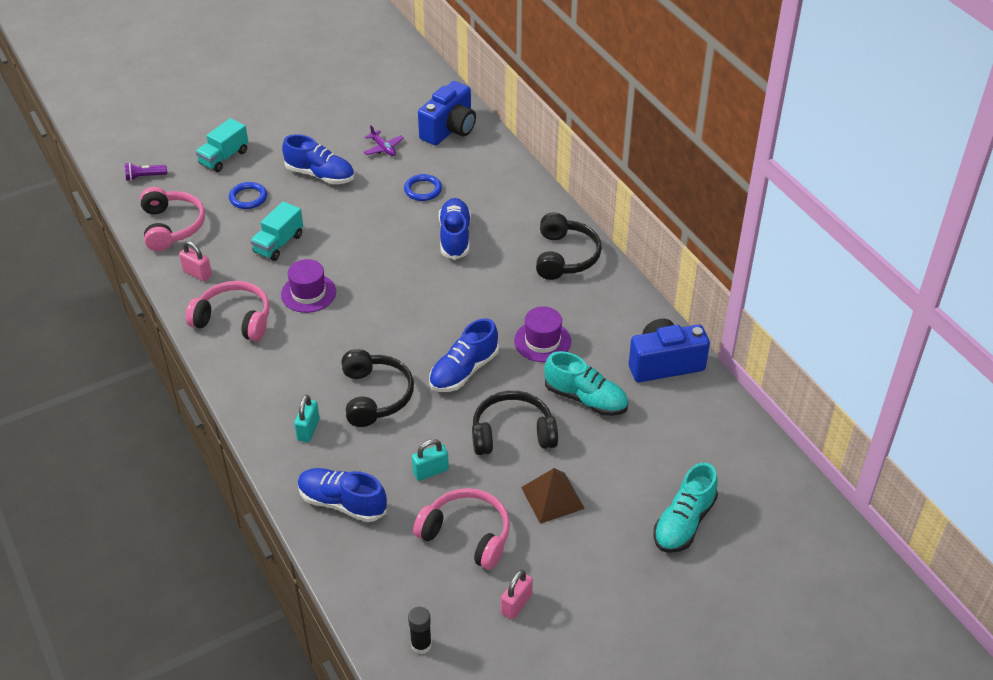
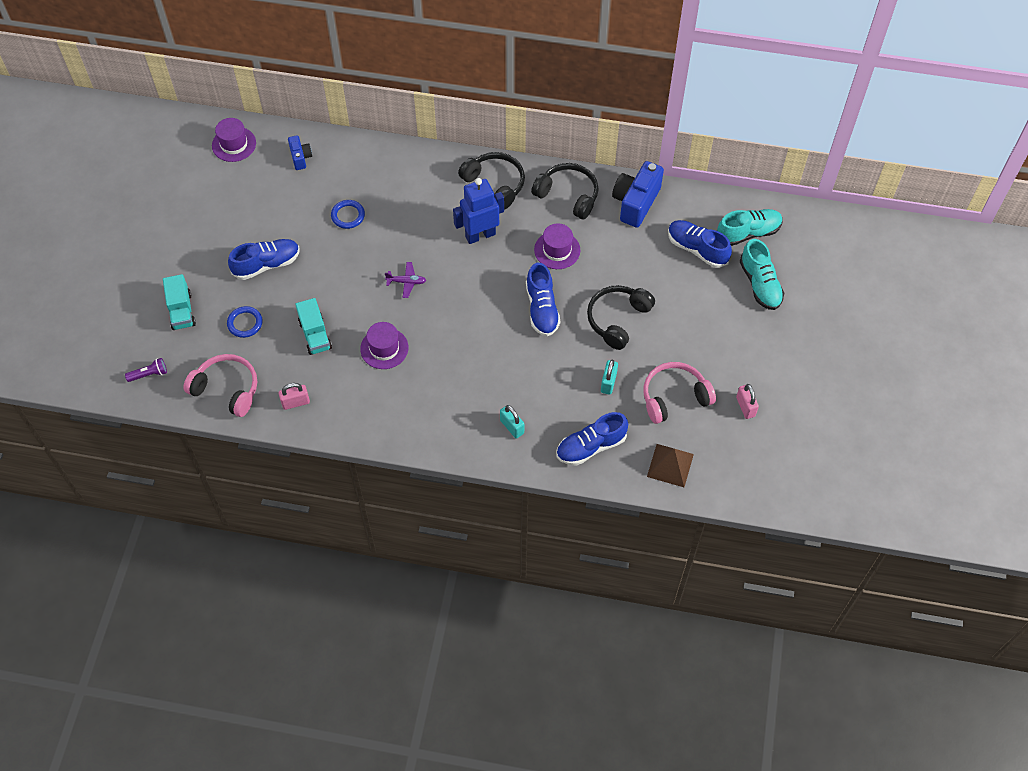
camera: 50 degrees left, 15 degrees up
(145, 177) = (149, 374): purple flashlight -> purple flashlight turned 135 degrees counterclockwise
(234, 320) = (366, 408): pink headphones -> none
(375, 396) = (517, 371): black headphones -> black headphones (568, 195)
(383, 148) = (278, 209): purple plane -> purple plane (406, 282)
(418, 88) = (234, 144): none -> purple hat
(421, 645) = (733, 473): black glue stick -> none
(449, 129) = (300, 157): blue camera -> blue camera, size x0.53
(455, 237) = (414, 230): blue shoe -> blue shoe (697, 249)
(498, 280) = (480, 235): none -> blue robot
(552, 497) = (685, 334): brown pyramid -> brown pyramid (670, 465)
(585, 398) = (625, 262): turquoise shoe -> turquoise shoe (748, 233)

